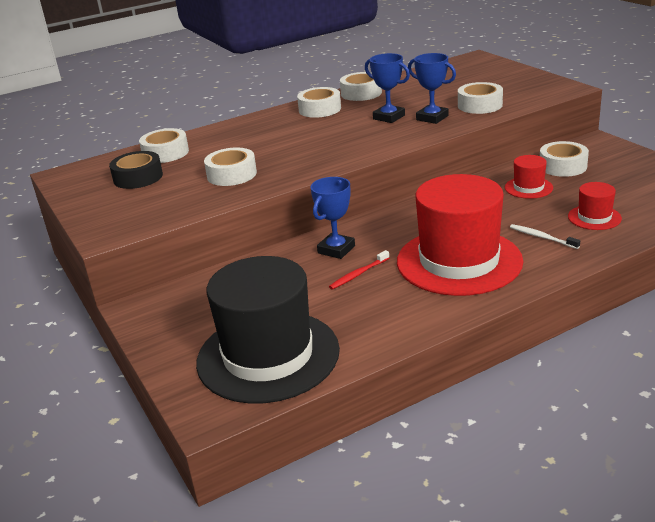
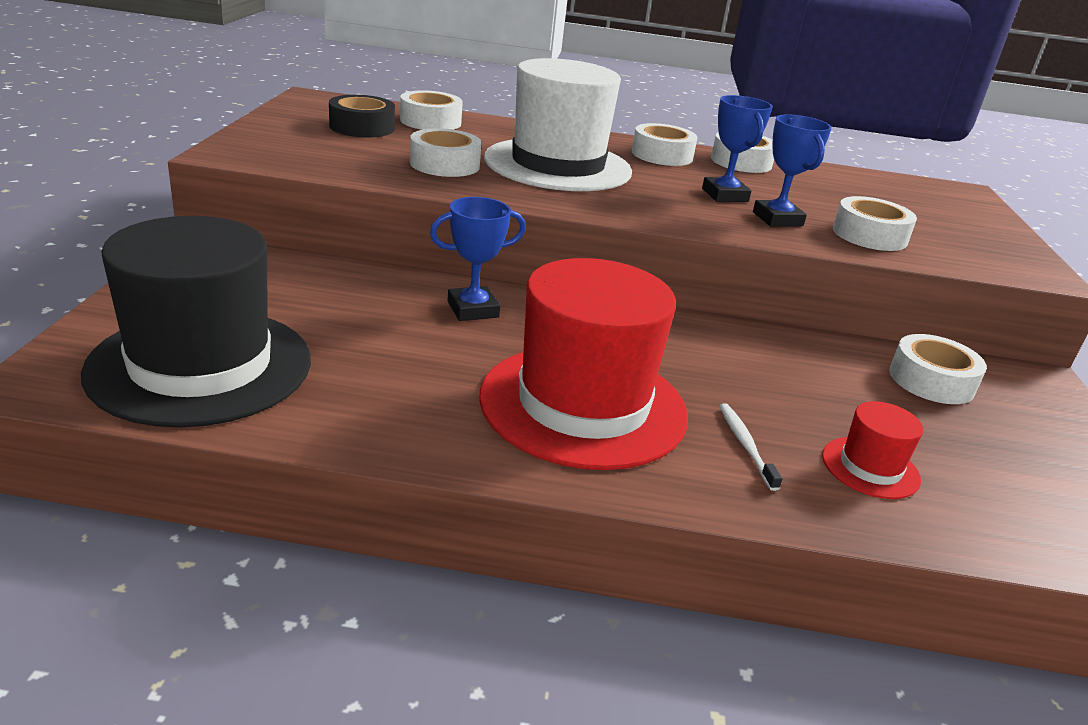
camera: 30 degrees right, 0 degrees up
(285, 143) = (558, 165): none -> white hat
(358, 274) = (445, 347): red toothbrush -> none
(528, 188) = (833, 378): red hat -> none

